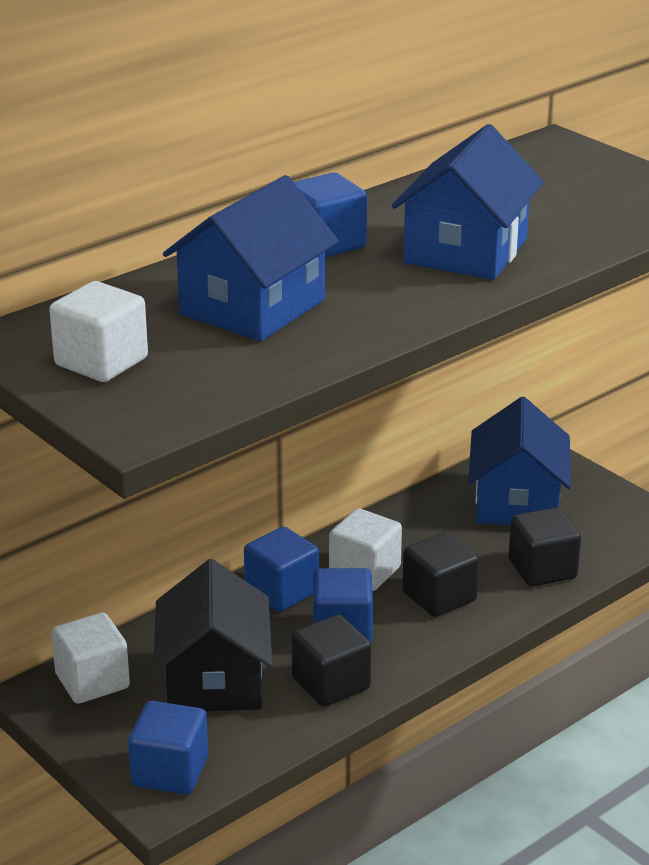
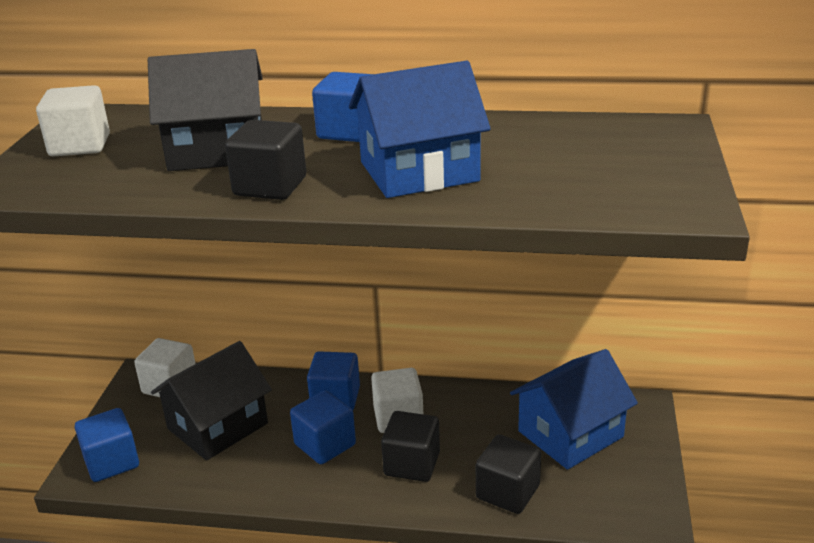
camera: 50 degrees right, 0 degrees up
(252, 307) = (217, 150): blue house -> black house
(331, 684) = (262, 473): black cube -> black cube (270, 186)

